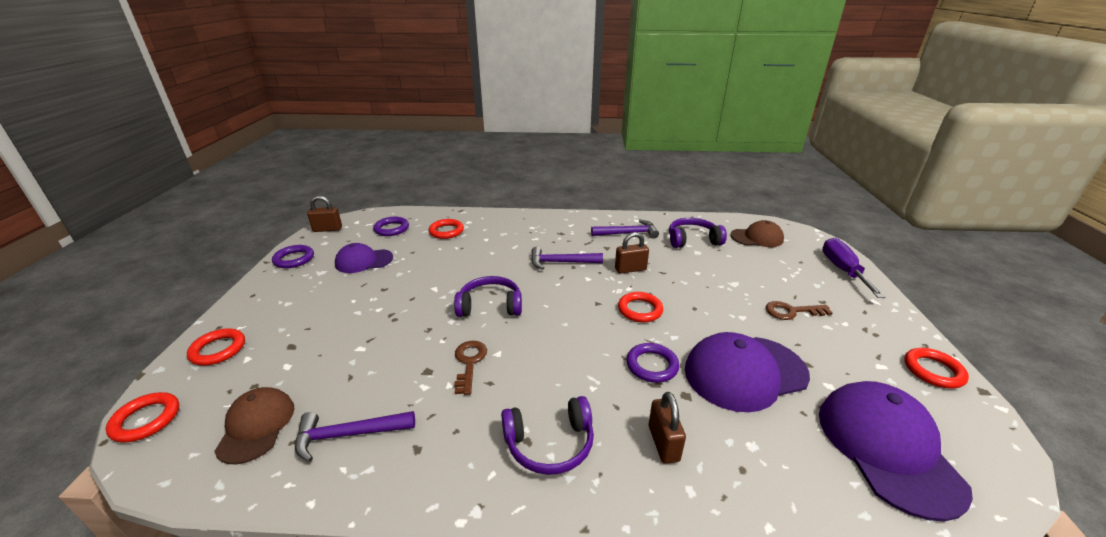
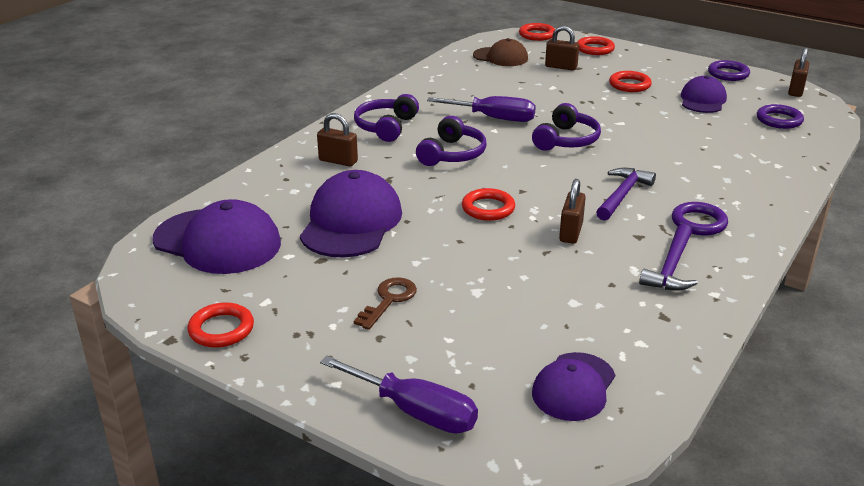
camera: 120 degrees right, 0 degrees up
(290, 359) = (561, 67): none -> brown padlock
(349, 435) = (465, 77): purple hammer -> none
(446, 231) = (754, 147): red ring -> red ring (629, 85)
(469, 363) = (494, 118): brown key -> purple screwdriver
(652, 365) = (409, 185): purple ring -> purple ring (698, 222)
(692, 240) = (611, 315): purple headphones -> purple headphones (452, 154)
(757, 238) = (574, 387): brown cap -> purple cap

